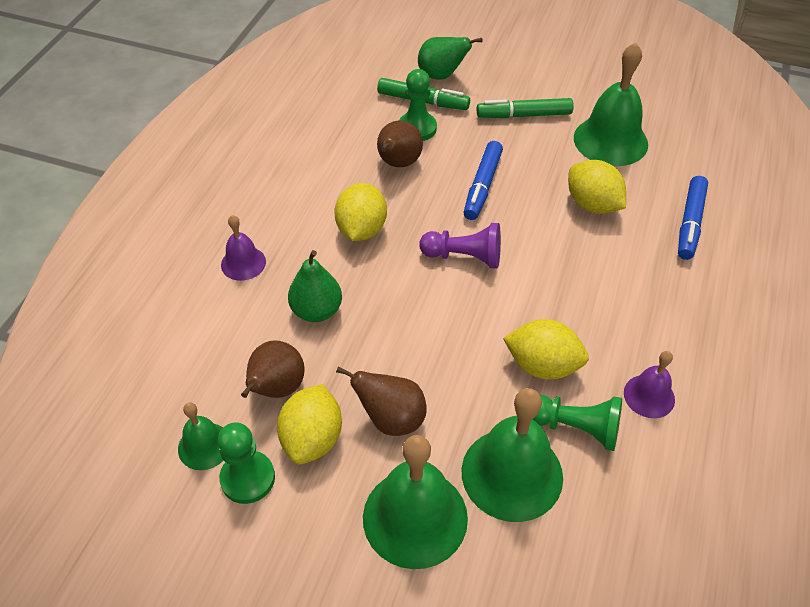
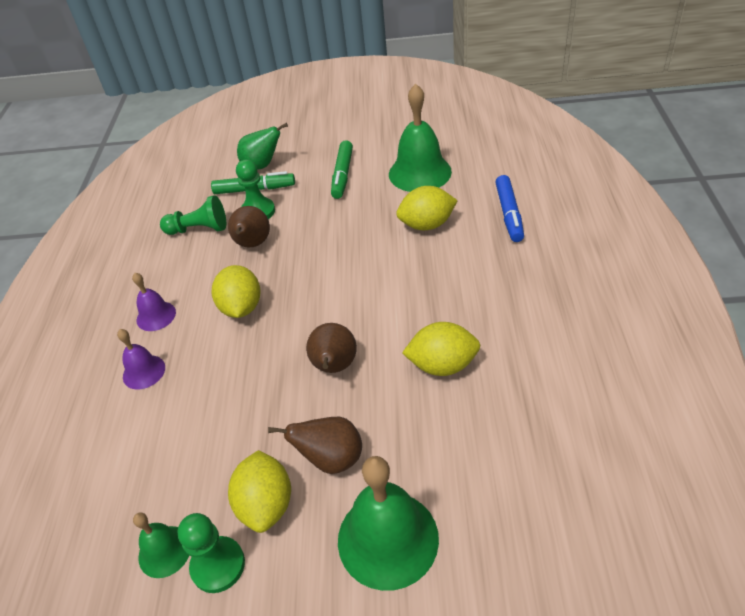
camera: 15 degrees left, 5 degrees down
(276, 389) = (215, 472): brown pear -> brown pear (334, 367)
(316, 311) = (227, 389): green pear -> none
(464, 257) = (339, 300): purple pawn -> none
(482, 186) = (331, 239): blue marker -> none
(512, 474) = (456, 466): green bell -> none
(524, 115) = (342, 175): green marker -> green marker turned 60 degrees counterclockwise
(575, 428) = (492, 406): green pawn -> green pawn (199, 229)
(592, 205) = (427, 225): yellow lemon -> yellow lemon turned 45 degrees counterclockwise
(649, 396) = (539, 358): purple bell -> purple bell (156, 316)

